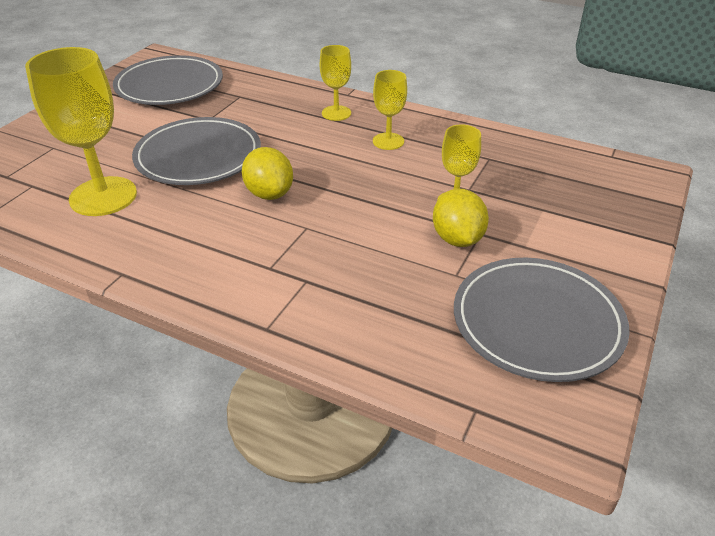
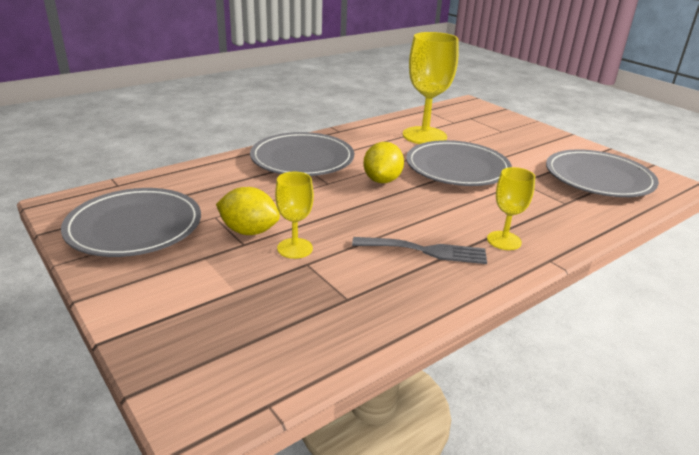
camera: 115 degrees right, 10 degrees down
(253, 270) = (302, 159): none -> grey plate
(269, 194) = (382, 180): yellow lemon -> yellow lemon turned 75 degrees counterclockwise
(388, 141) = (426, 251): yellow goblet -> grey fork

